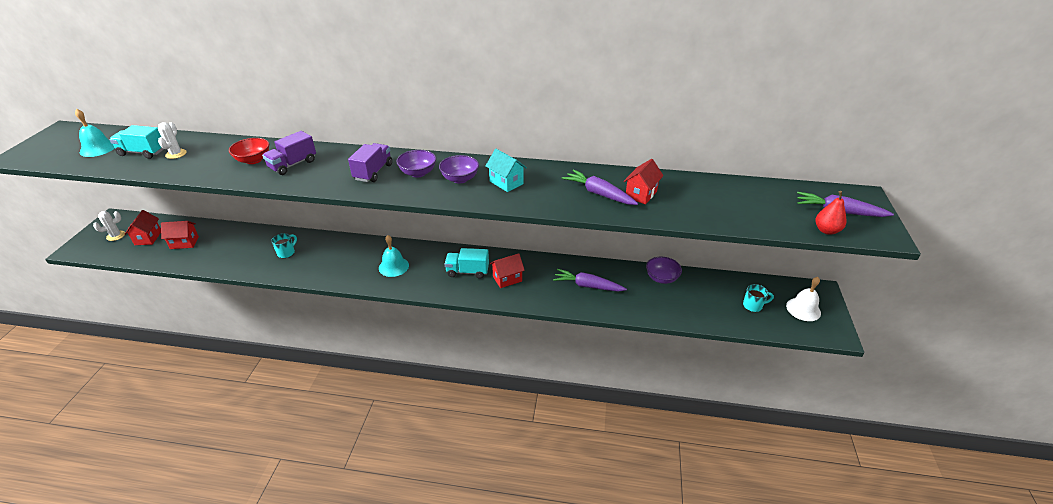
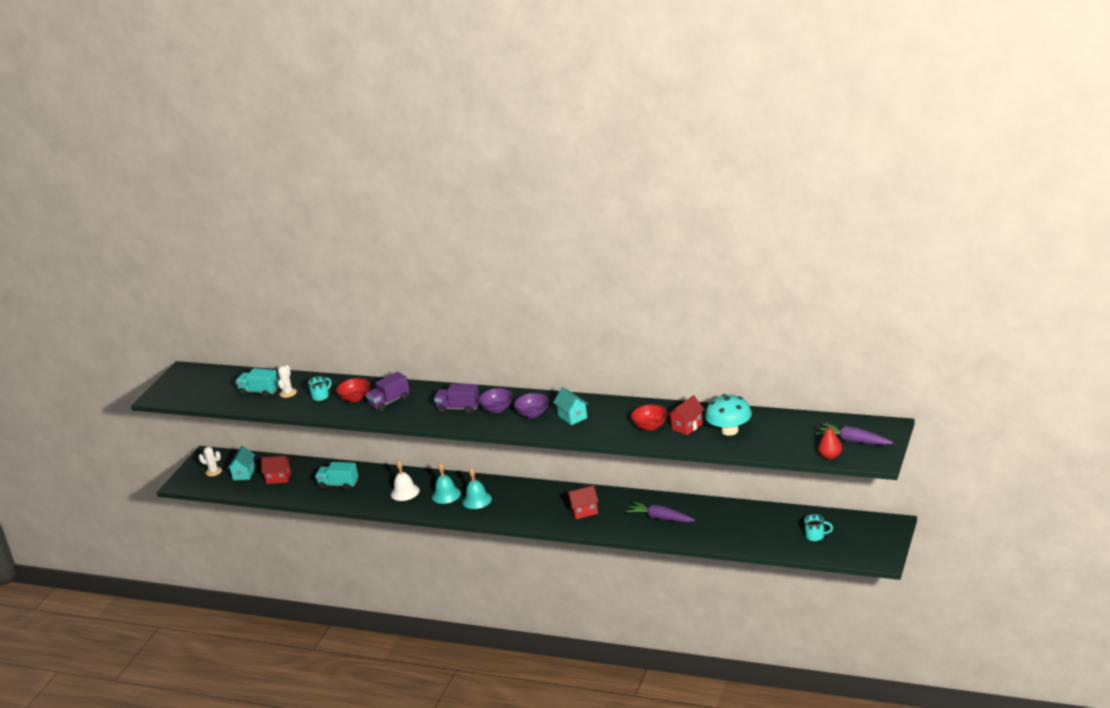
camera: 15 degrees right, 10 degrees down
(98, 148) = (220, 388): turquoise bell -> turquoise bell (446, 495)
(116, 236) = (213, 471): white cactus -> white cactus turned 45 degrees clockwise
(148, 238) = (244, 473): red house -> turquoise house
(286, 253) = (375, 487): turquoise mug -> turquoise mug (321, 396)
(373, 172) = (458, 408): purple truck -> purple truck turned 105 degrees counterclockwise
(467, 271) = (547, 505): turquoise truck -> turquoise truck (338, 485)
(598, 194) = (650, 426): purple carrot -> red bowl
(661, 278) = (737, 512): purple bowl -> none
(691, 199) = (729, 430): none -> turquoise mushroom
(803, 309) = (864, 539): white bell -> white bell (405, 492)

